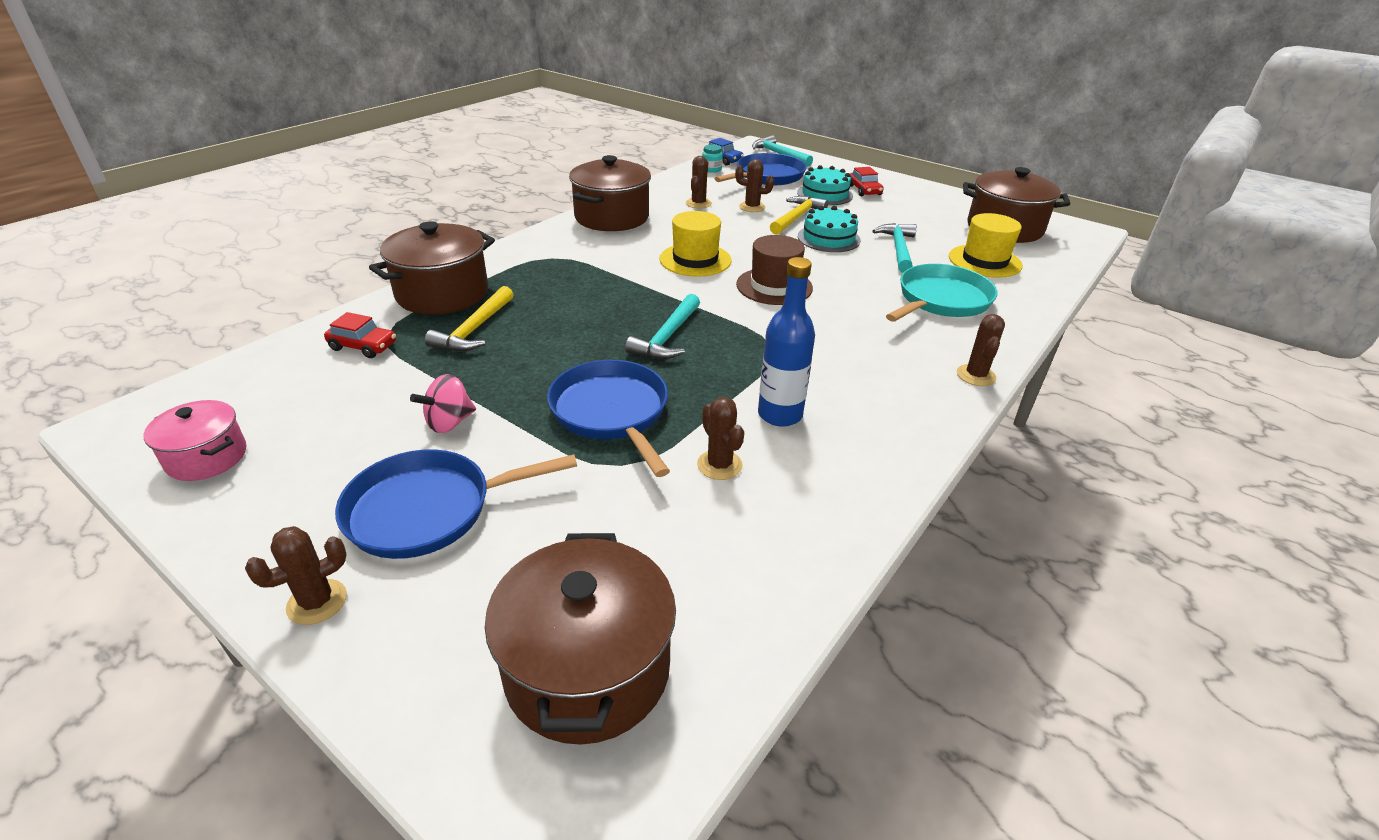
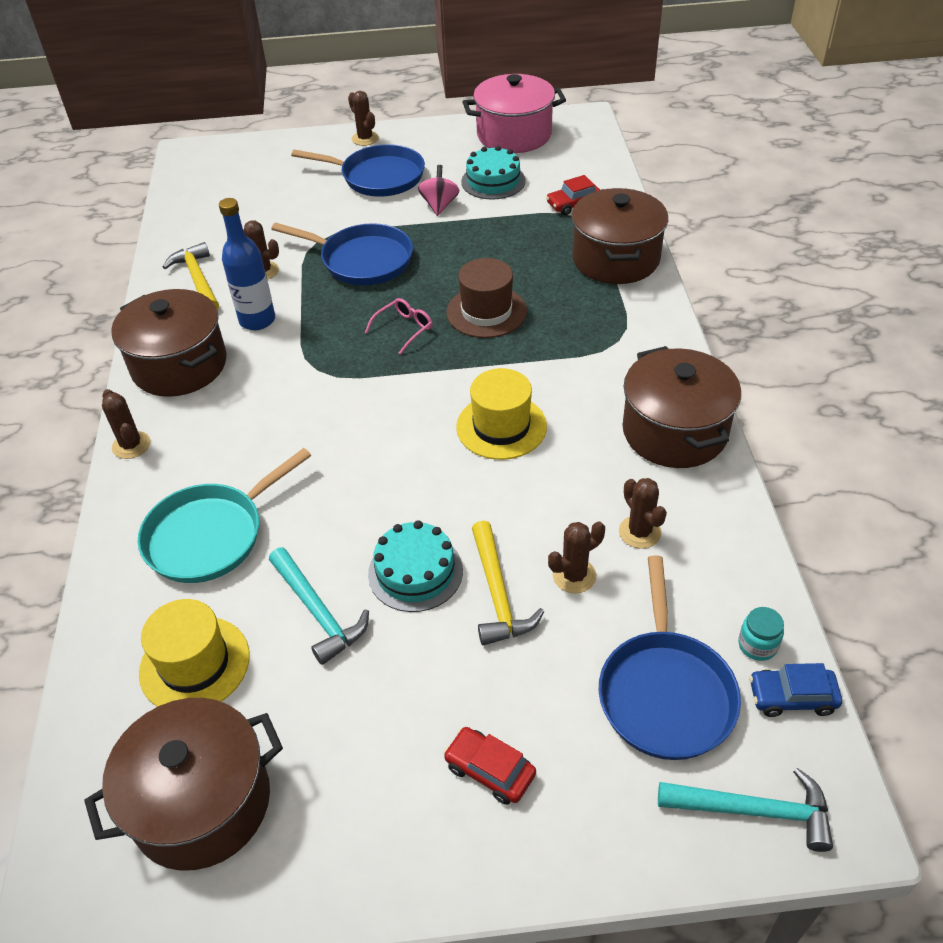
camera: 140 degrees right, 10 degrees up
(207, 457) = (514, 135): pink pot -> pink pot, size x1.70
(317, 602) = (365, 138): brown cactus -> brown cactus turned 45 degrees counterclockwise
(428, 510) = (378, 177): blue pan -> blue pan turned 75 degrees clockwise
(475, 329) = (537, 252): yellow hammer -> yellow hammer (197, 279)
(587, 669) = (233, 179): brown pot -> brown pot (179, 365)
(667, 337) = (404, 329): turquoise hammer -> pink glasses
(774, 286) = (388, 441): brown hat -> brown hat (486, 312)
(824, 194) = (530, 700): turquoise cake -> turquoise cake (493, 181)
(941, 300) = (210, 535): turquoise pan -> turquoise pan turned 45 degrees clockwise

